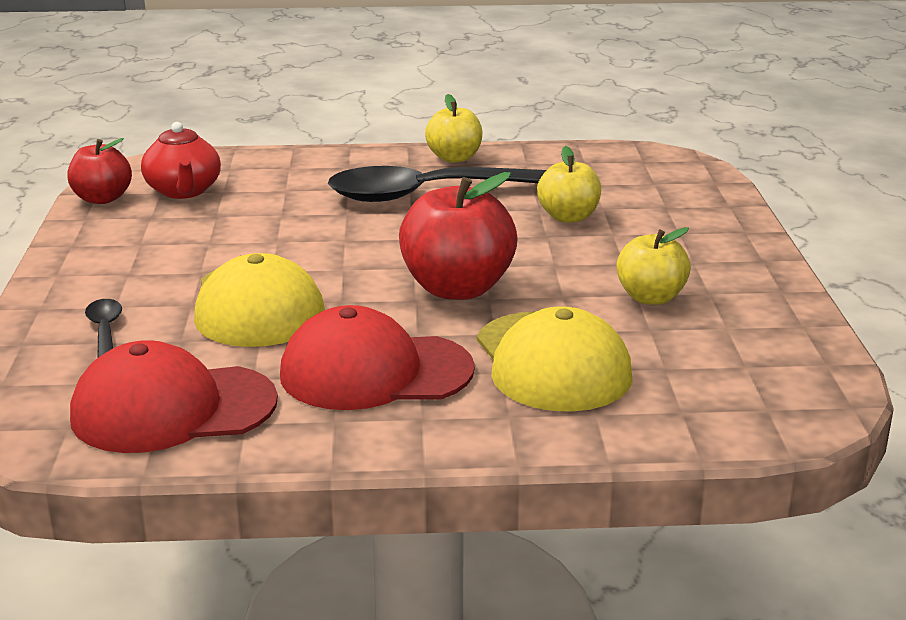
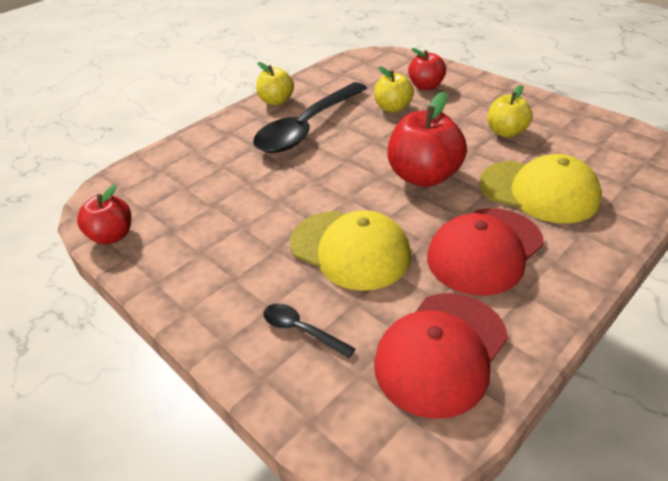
camera: 40 degrees left, 15 degrees up
(183, 191) = (159, 200): red teapot -> none
(660, 214) = (426, 86): none -> red apple

